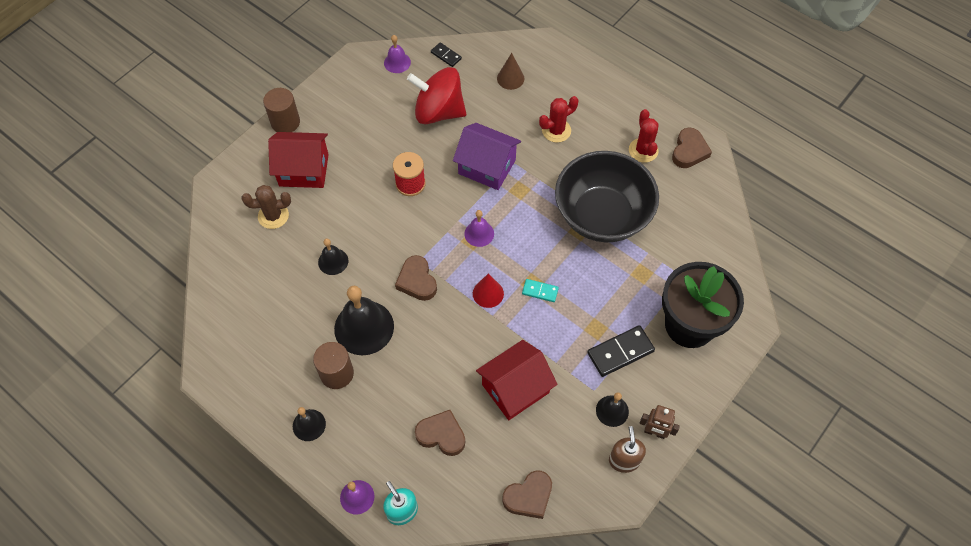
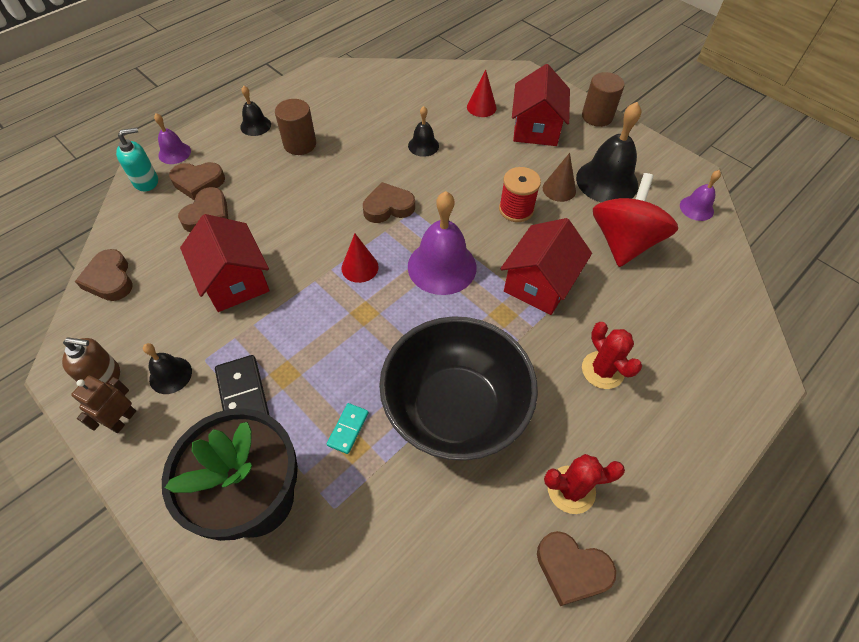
camera: 95 degrees right, 5 degrees down
(273, 216) = (481, 107): brown cactus -> red cone
(364, 327) = (343, 164): black bell -> black bell (607, 181)
(400, 457) = (198, 183): none -> brown heart
(446, 55) = (718, 256): black domino -> none
(479, 233) = (442, 266): purple bell -> purple bell, size x1.90
(487, 167) = (539, 283): purple house -> red house
(510, 78) = (691, 324): brown cone -> brown cone (559, 189)
(540, 291) = (351, 319): turquoise domino -> turquoise domino (348, 429)

